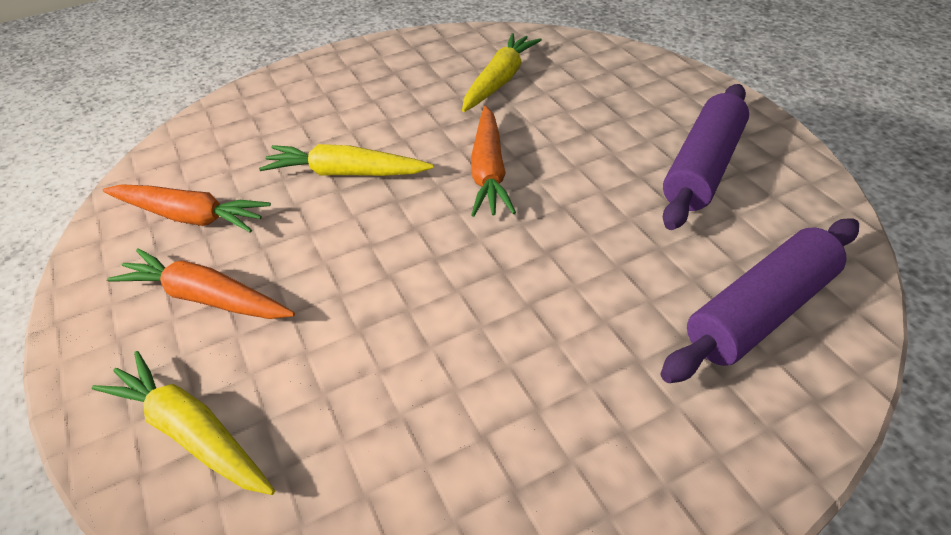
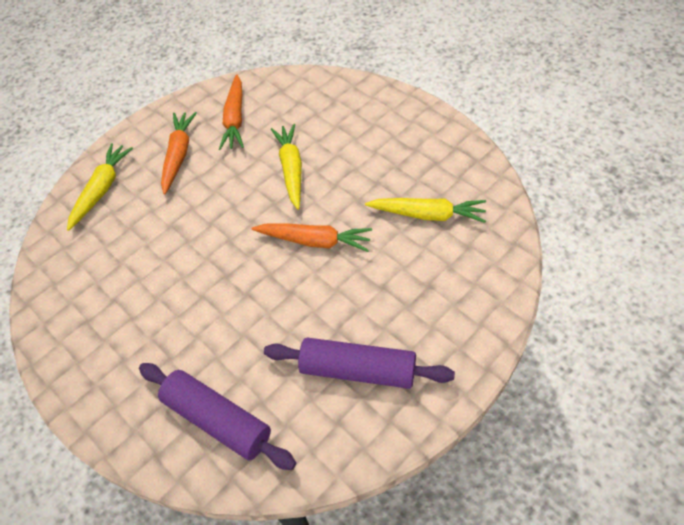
camera: 75 degrees right, 10 degrees up
(488, 171) = (315, 241): orange carrot -> orange carrot turned 150 degrees counterclockwise

